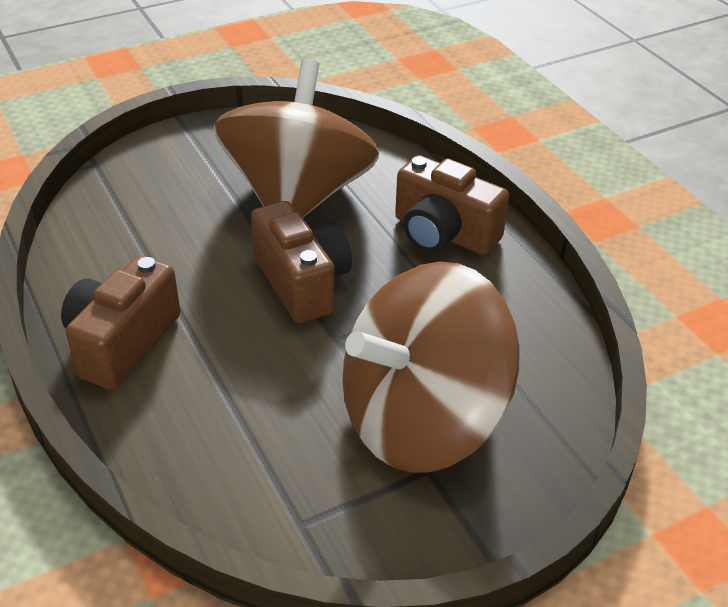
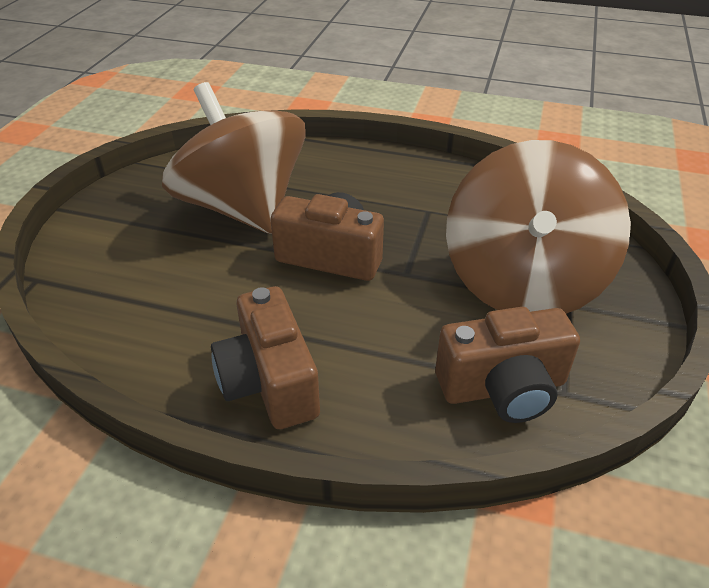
camera: 45 degrees left, 0 degrees up
(443, 233) = (368, 176): brown camera -> brown camera (503, 388)

